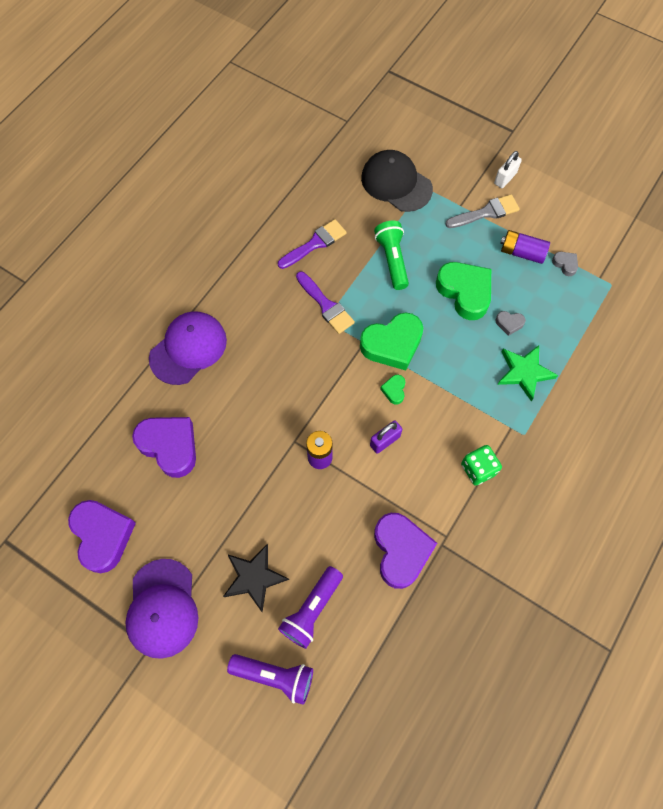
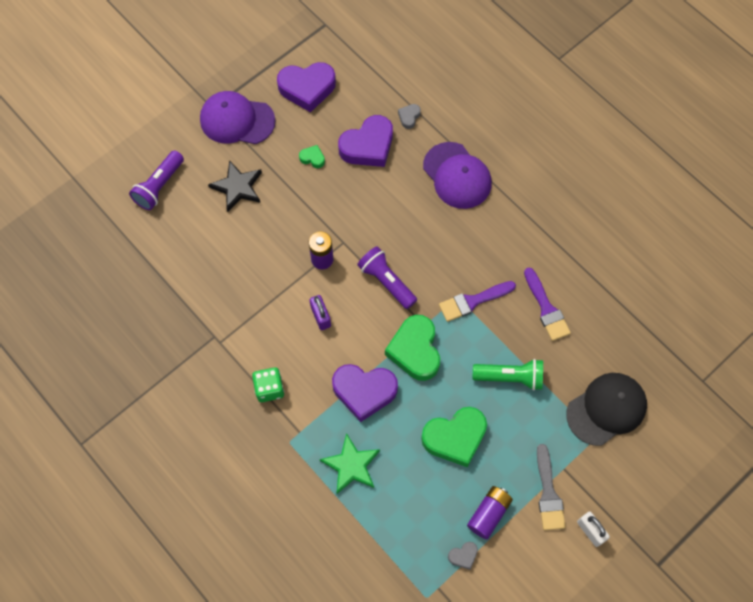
camera: 105 degrees right, 0 degrees up
(311, 610) = (198, 223): purple flashlight -> purple flashlight (386, 281)
(394, 390) = (367, 338): green heart -> green heart (312, 158)
(401, 551) = (220, 302): purple heart -> purple heart (364, 391)
(509, 323) = (408, 470): grey heart -> grey heart (409, 117)

